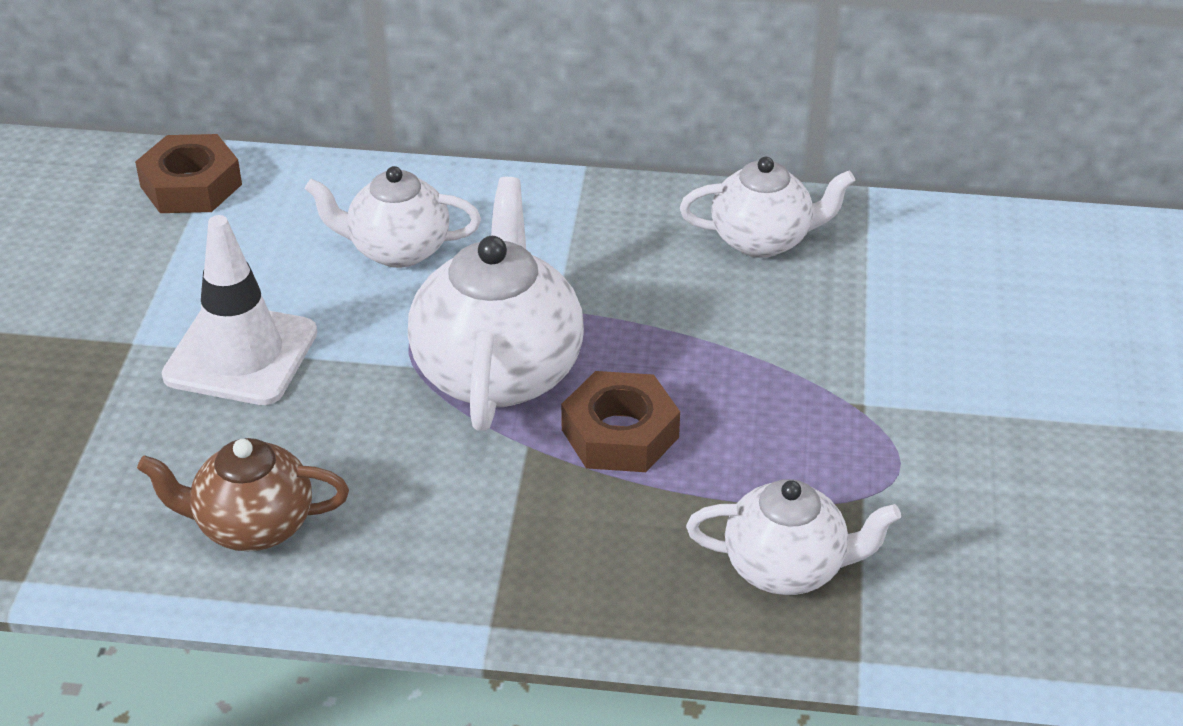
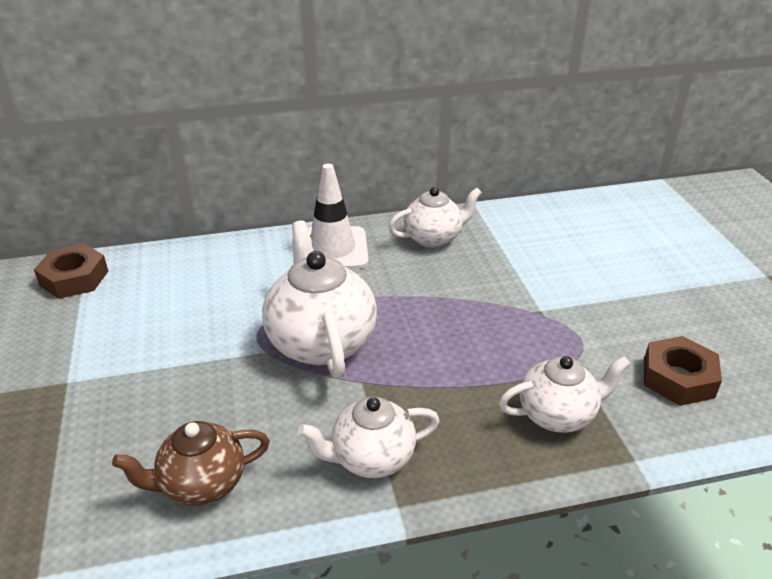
camera: 20 degrees left, 5 degrees down
(241, 354) = (147, 372): white traffic cone -> white traffic cone (332, 249)
(397, 250) = (224, 287): white teapot -> white teapot (371, 458)
(620, 433) = (414, 360): brown nut -> brown nut (678, 378)

